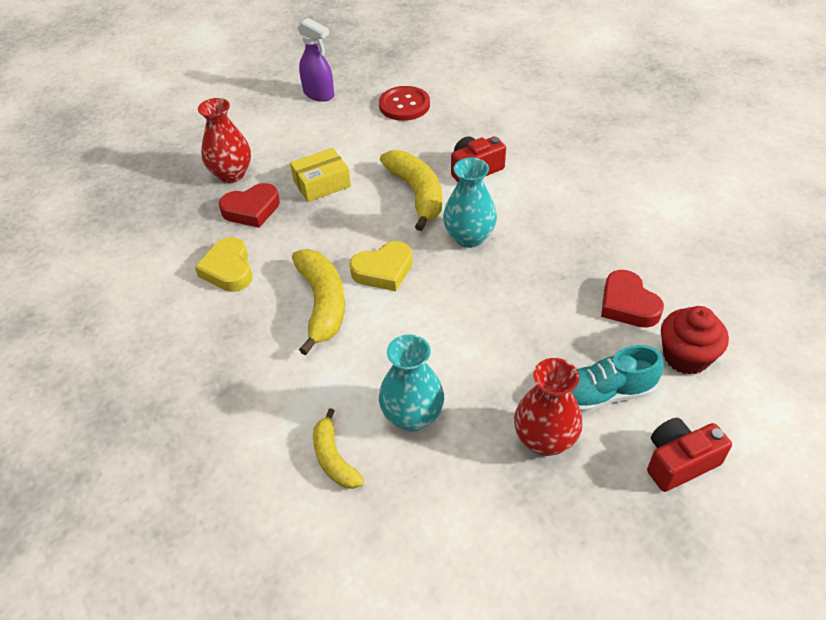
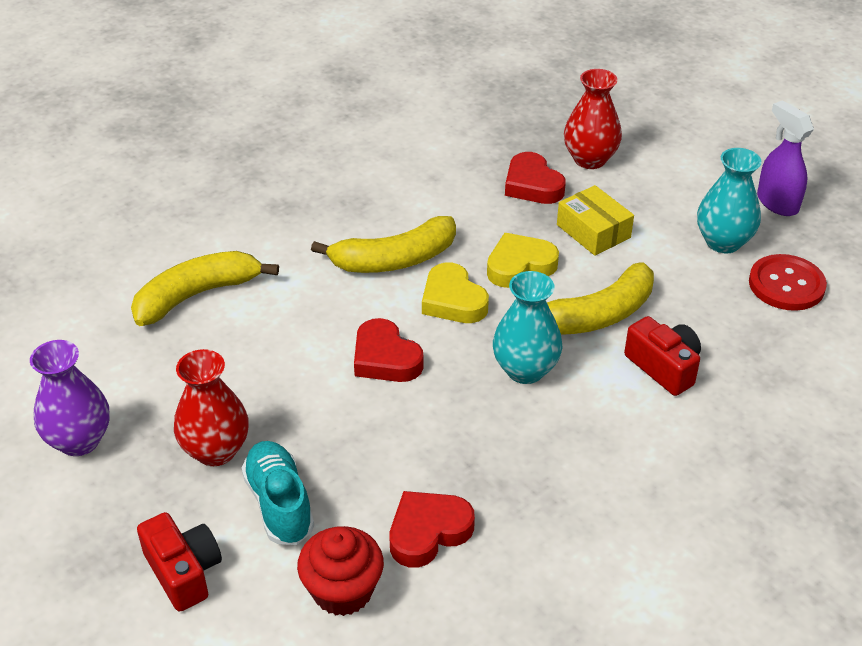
camera: 80 degrees right, 5 degrees down
(228, 269) = (435, 185): yellow heart -> yellow heart (520, 266)
(319, 94) = (777, 203): purple spray bottle -> purple spray bottle turned 120 degrees clockwise
(334, 459) = (196, 295): yellow banana -> yellow banana, size x1.66
(412, 416) = (246, 344): turquoise vase -> turquoise vase (723, 242)
(445, 317) = (385, 358): none -> red heart
(528, 558) = (79, 440): none -> purple vase

